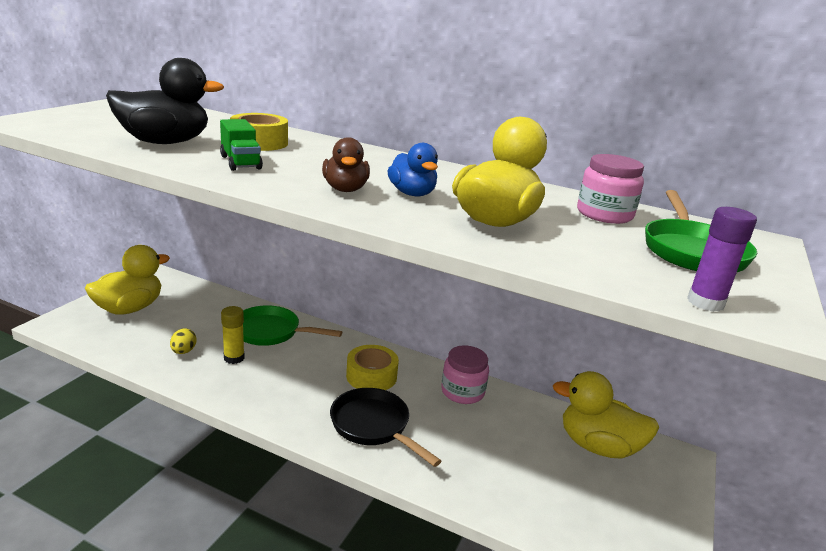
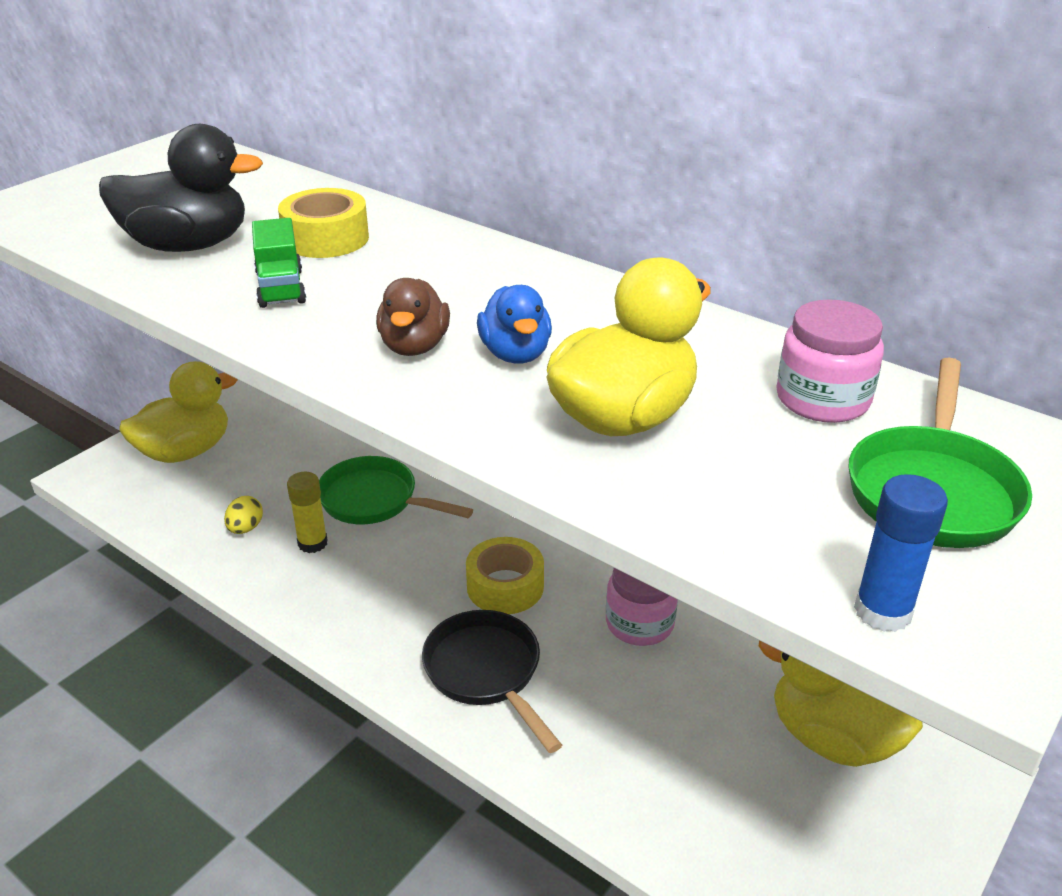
camera: 15 degrees right, 10 degrees up
(705, 302) = (882, 611): purple glue stick -> blue glue stick

